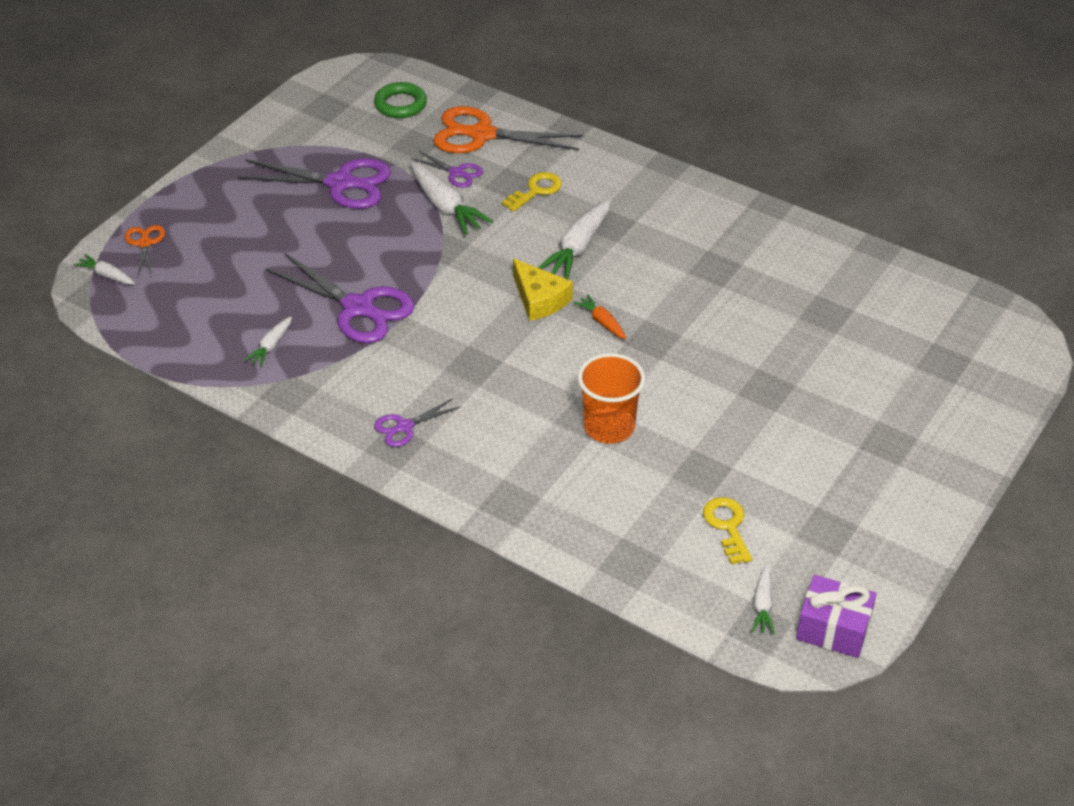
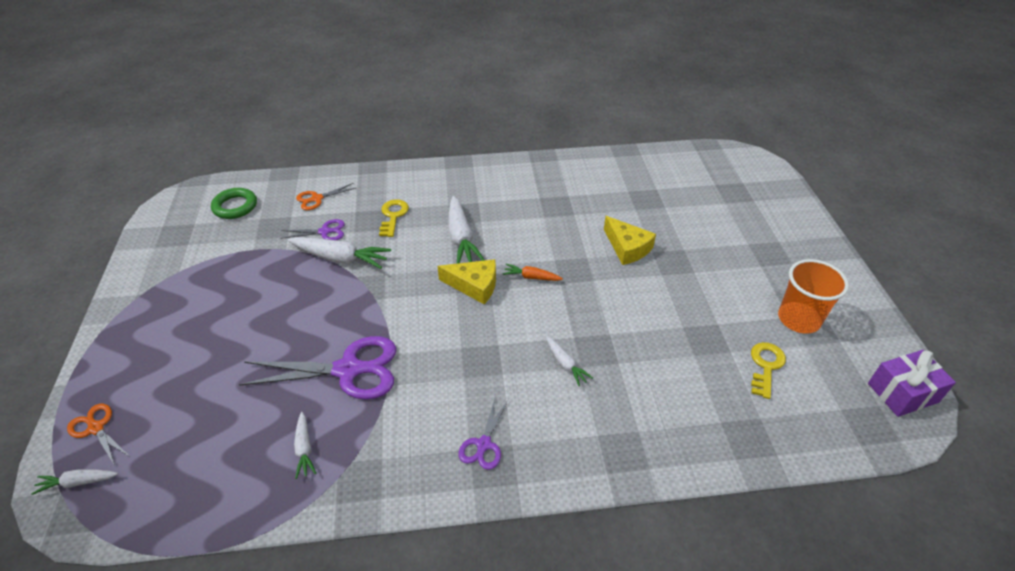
camera: 40 degrees left, 0 degrees up
(340, 183) = (240, 283): purple scissors -> none
(482, 134) = (317, 199): orange scissors -> orange scissors, size x0.50
(609, 427) = (618, 346): orange cup -> orange cup (798, 319)
(727, 526) = (765, 366): yellow key -> yellow key turned 75 degrees clockwise
(735, 349) = (627, 248): none -> yellow cheese
(762, 605) = (852, 407): white carrot -> white carrot (565, 364)

